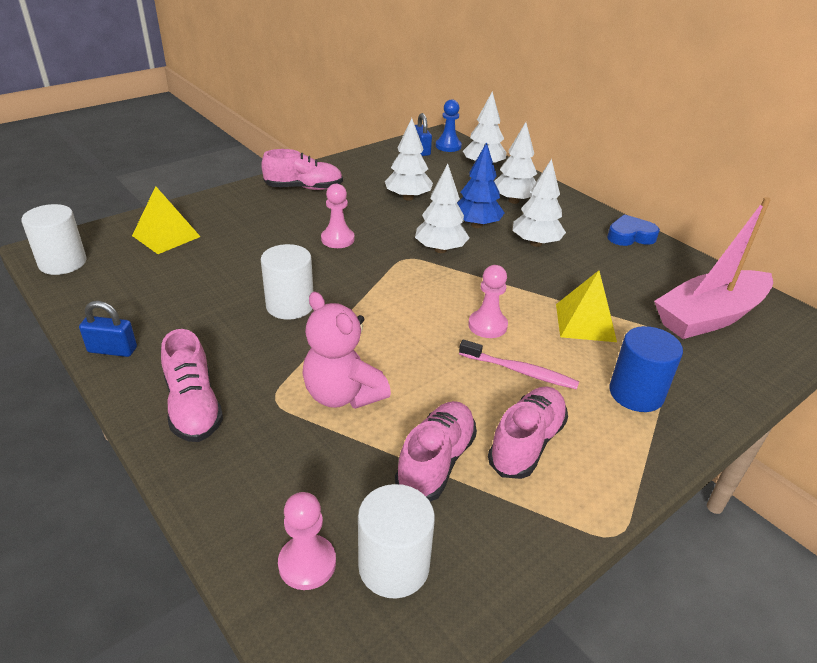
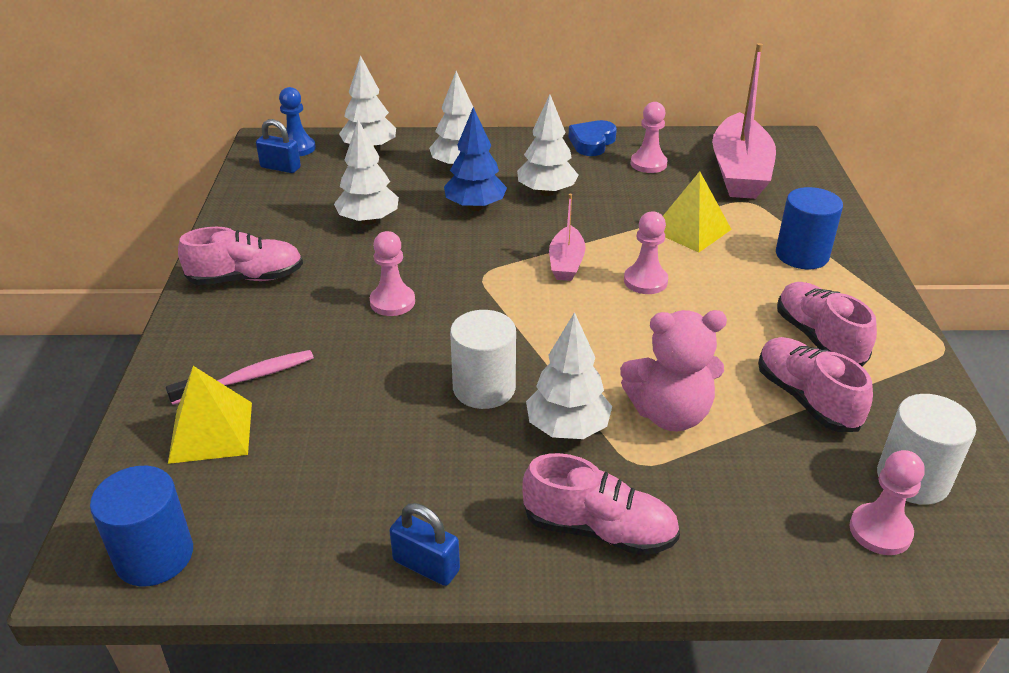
camera: 50 degrees left, 0 degrees up
(62, 263) = (154, 556): white cylinder -> blue cylinder
(112, 350) = (426, 565): blue padlock -> blue padlock turned 75 degrees clockwise
(304, 188) = (246, 278): pink shoe -> pink shoe turned 45 degrees clockwise
(440, 249) = (493, 248): white tree -> white tree (567, 428)
(463, 284) = (566, 263): none -> pink boat
(520, 371) = (725, 296): pink toothbrush -> pink toothbrush (247, 378)
(644, 270) = (648, 164): none -> pink pawn

